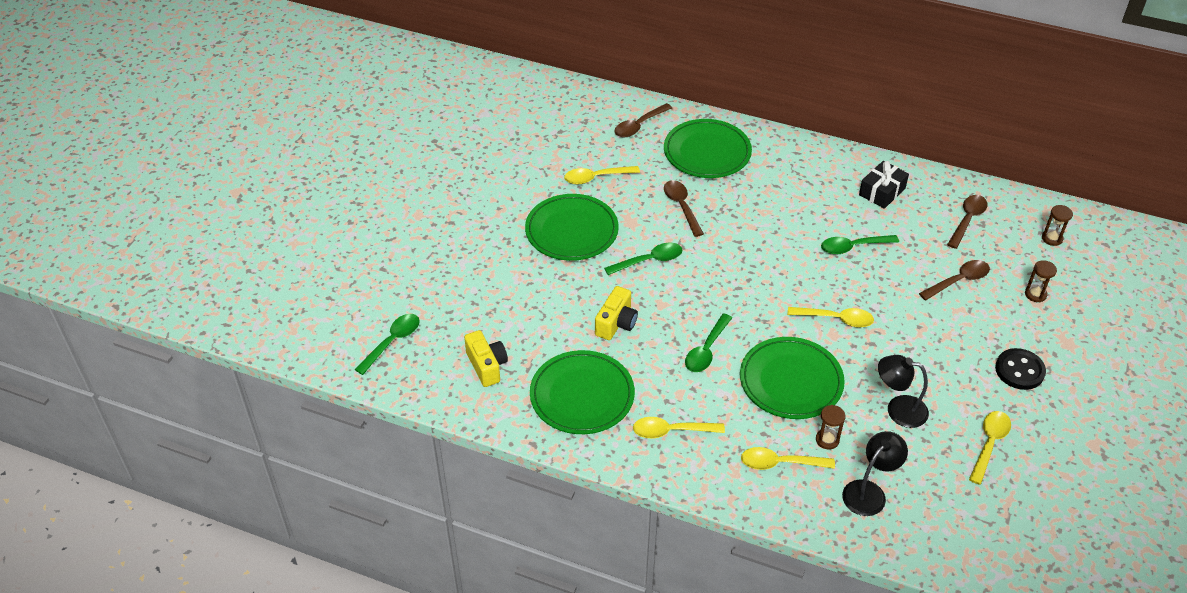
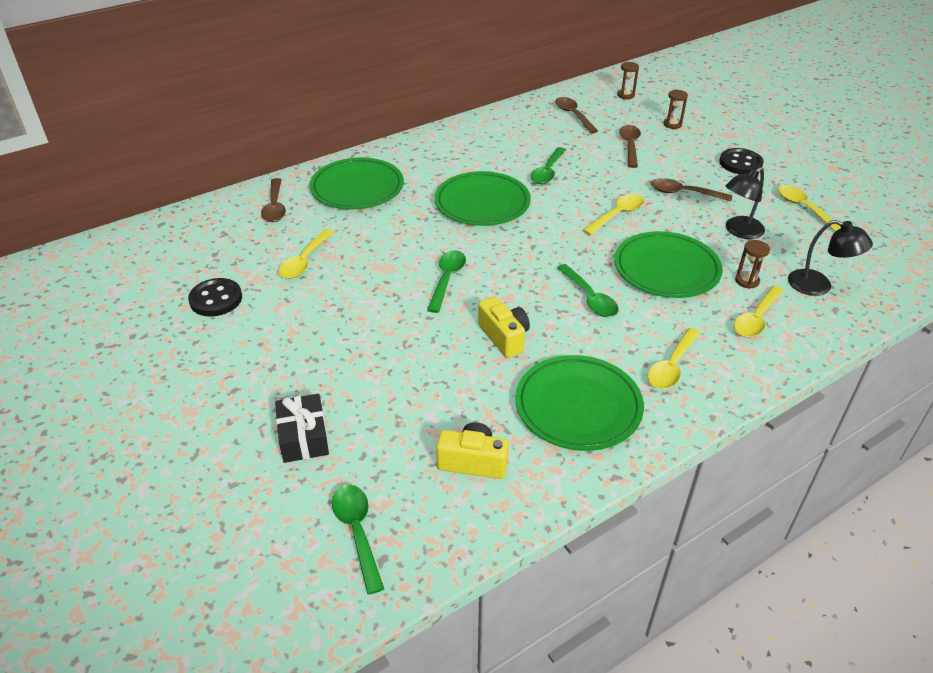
camera: 55 degrees left, 5 degrees down
(518, 161) = (216, 299): none -> black button
(571, 231) = (353, 309): green plate -> green plate (482, 203)
(681, 206) = (403, 231): brown spoon -> brown spoon (684, 193)
(869, 492) = (818, 286): black lamp -> black lamp turned 135 degrees clockwise
(882, 192) = (504, 133): black gift -> black gift (303, 437)

